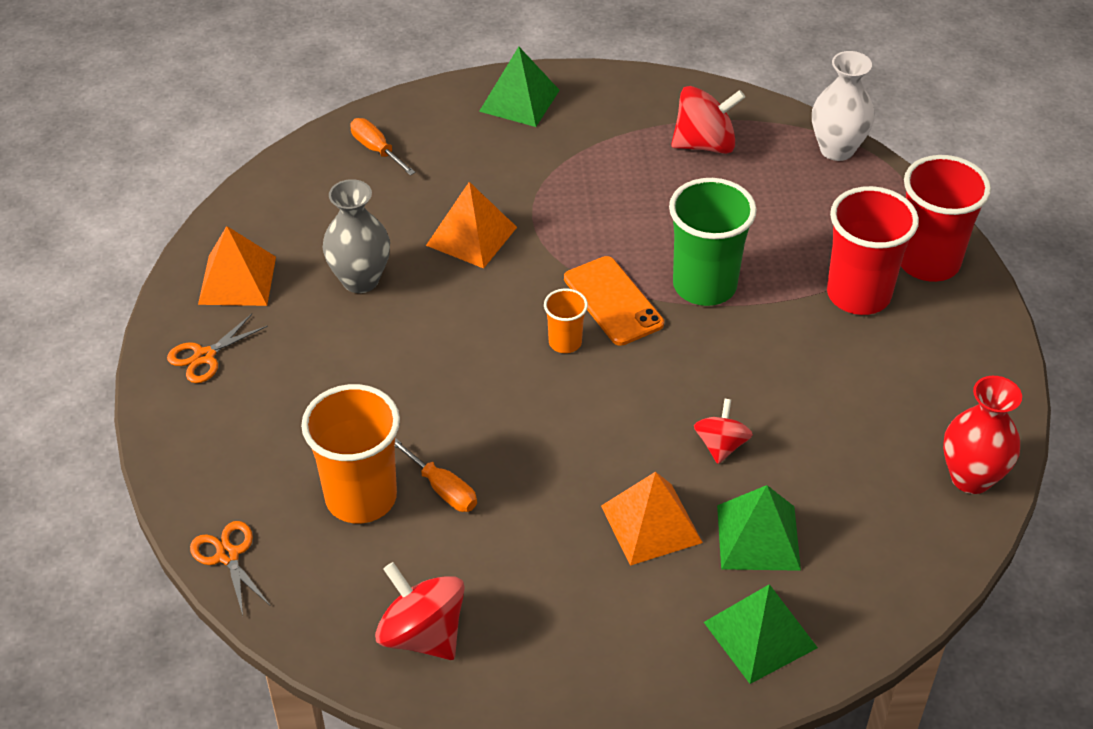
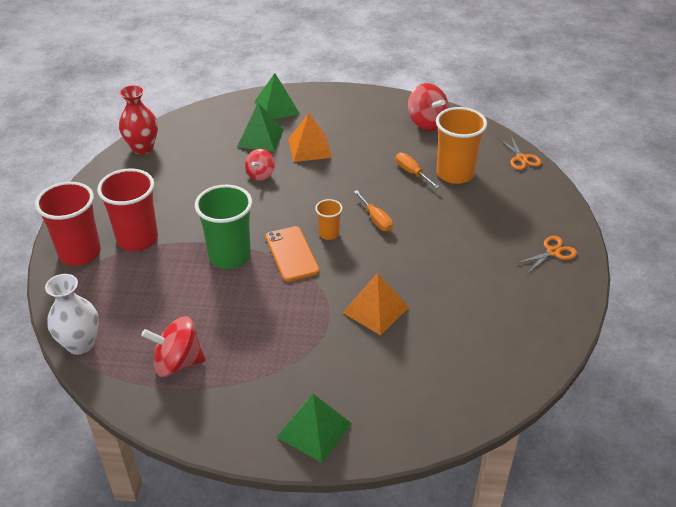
camera: 170 degrees left, 5 degrees down
(237, 280) = (540, 298): orange pyramid -> none
(360, 280) = (455, 288): grey vase -> none
(376, 149) = (442, 395): orange screwdriver -> orange screwdriver (376, 219)

